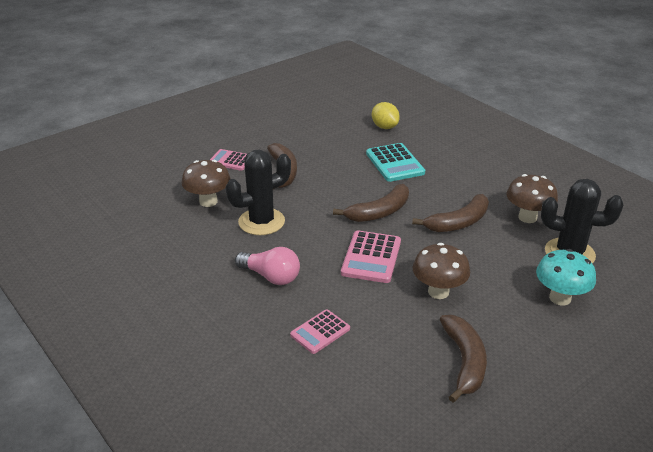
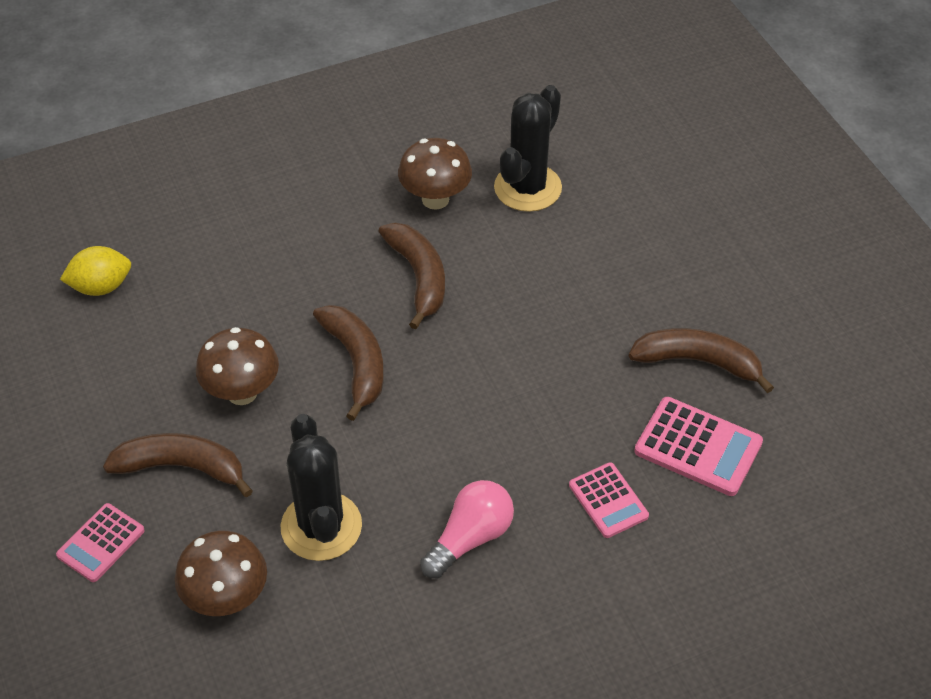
camera: 75 degrees left, 15 degrees up
(371, 257) = (465, 402): pink calculator -> pink calculator (698, 447)
(395, 163) = (226, 305): turquoise calculator -> none
(438, 292) = (563, 347): brown mushroom -> brown mushroom (242, 392)
(560, 298) = (610, 231): turquoise mushroom -> none

